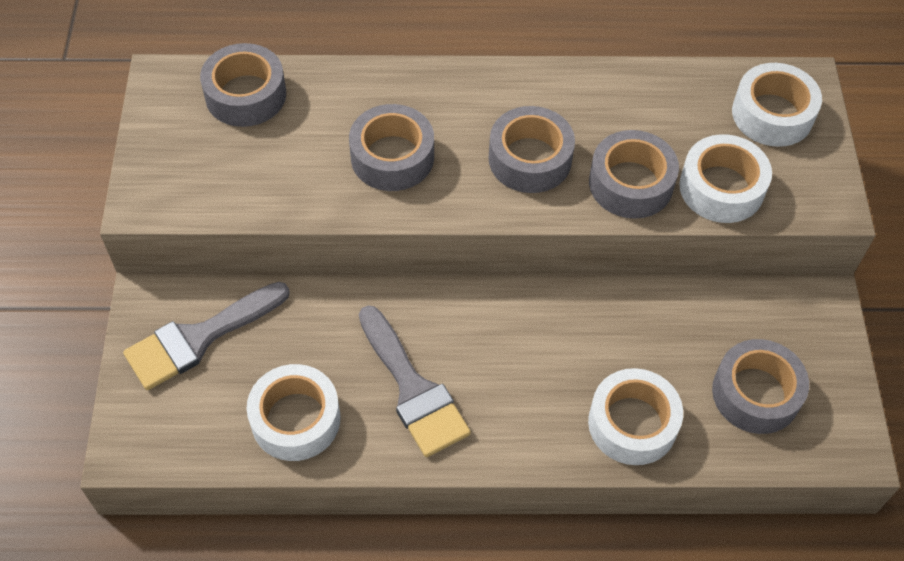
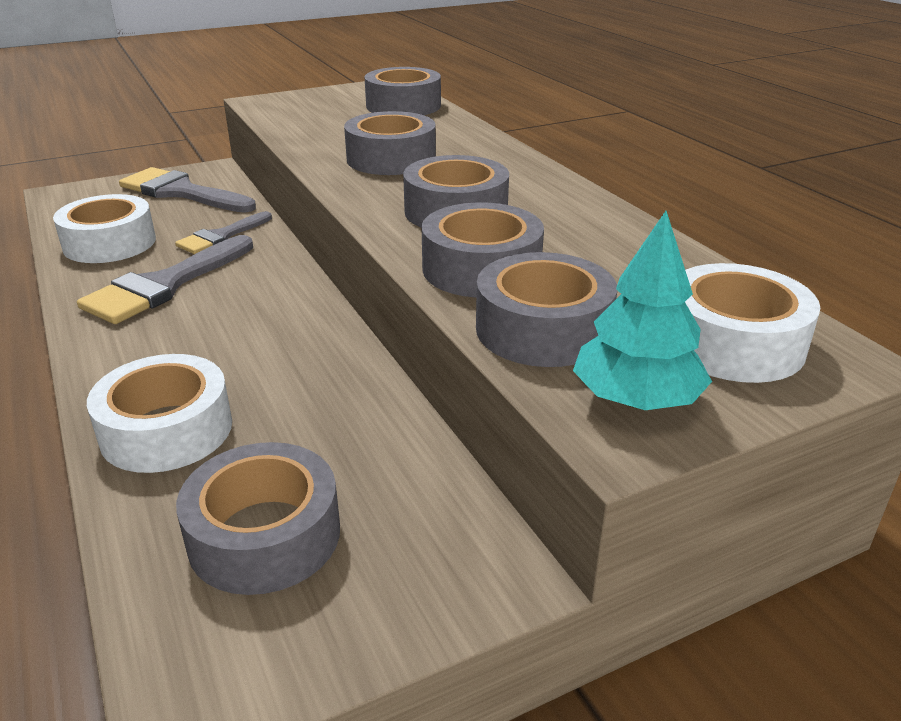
camera: 65 degrees right, 25 degrees down
(335, 328) = (221, 236): none -> grey brush
(721, 188) = (543, 329): white tape -> grey tape
(806, 183) = (636, 400): none -> turquoise tree

